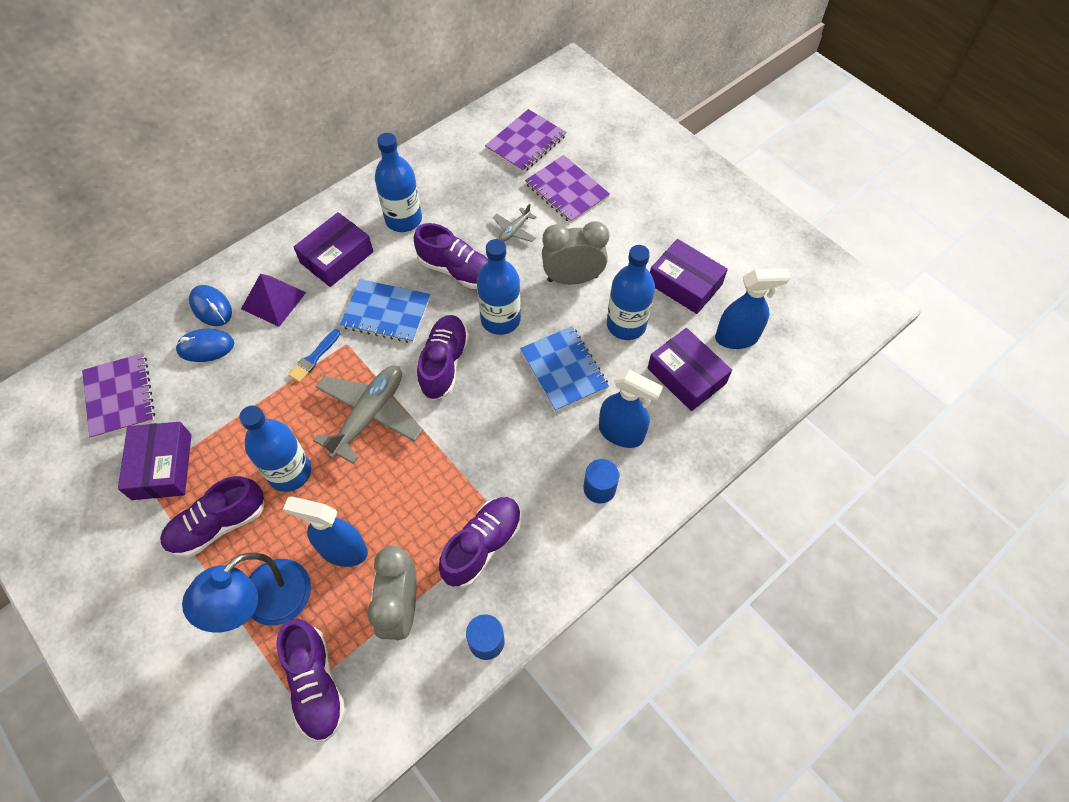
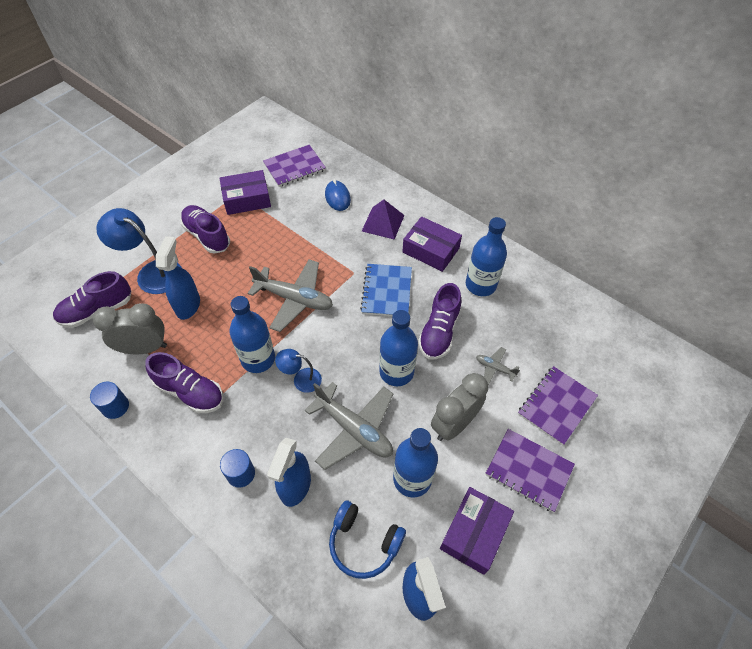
camera: 80 degrees right, 5 degrees down
(211, 307) = (370, 192): blue mouse -> none
(289, 472) = (246, 263): blue bottle -> blue bottle (258, 359)
(314, 358) = (338, 256): blue brush -> none
(444, 364) = (346, 338): purple shoe -> none
(490, 417) = (301, 379): none -> blue lamp
(525, 142) = (603, 361): purple notebook -> purple notebook (529, 470)
(563, 370) = (354, 429): blue notebook -> grey plane
(572, 278) = (454, 424): grey clock -> grey clock turned 120 degrees counterclockwise
(686, 376) = (364, 543): purple box -> blue headphones

